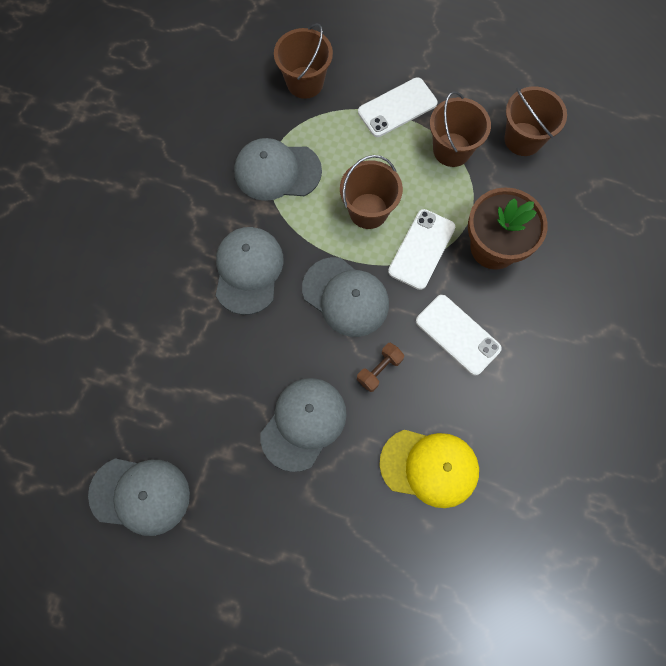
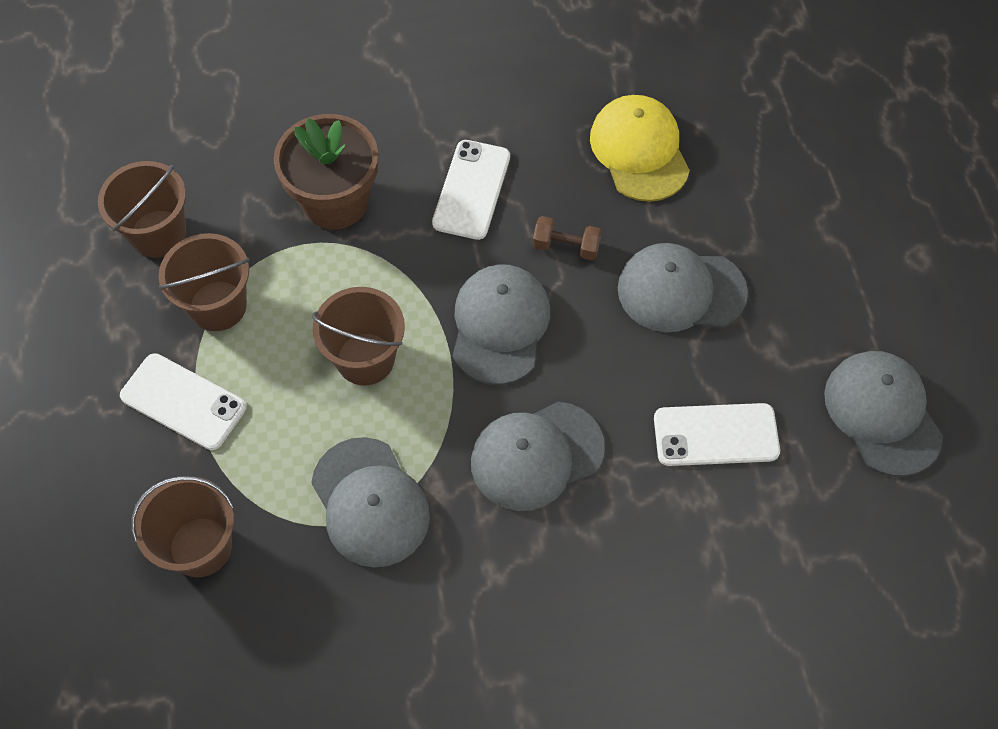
camera: 120 degrees left, 10 degrees down
(421, 249) = (384, 274): white phone -> white phone (716, 435)

